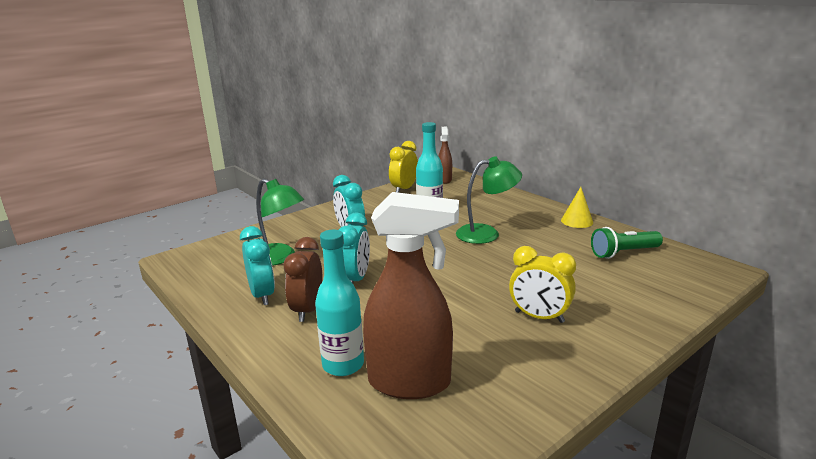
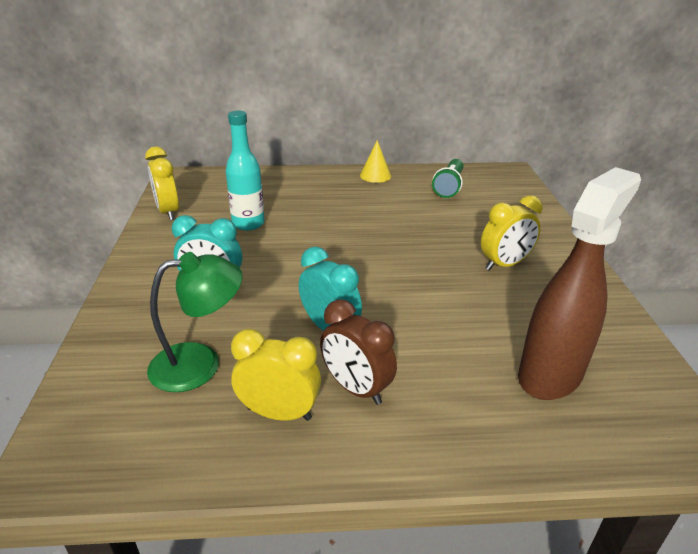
camera: 55 degrees left, 10 degrees up
(262, 295) = (279, 413): turquoise clock -> yellow clock
(343, 365) = (489, 405): turquoise bottle -> none
(444, 180) = (190, 184): brown spray bottle -> none
(486, 233) = (338, 219): green lamp -> none

